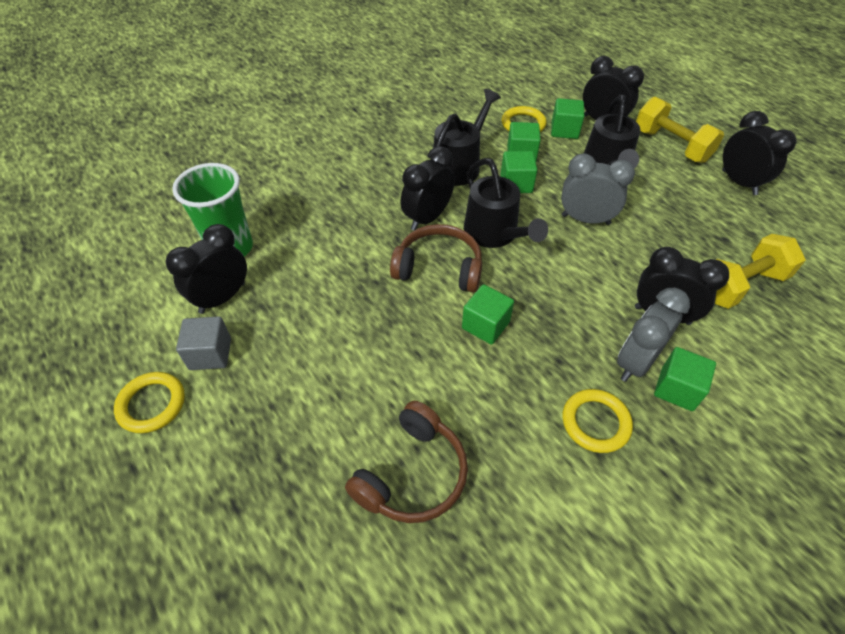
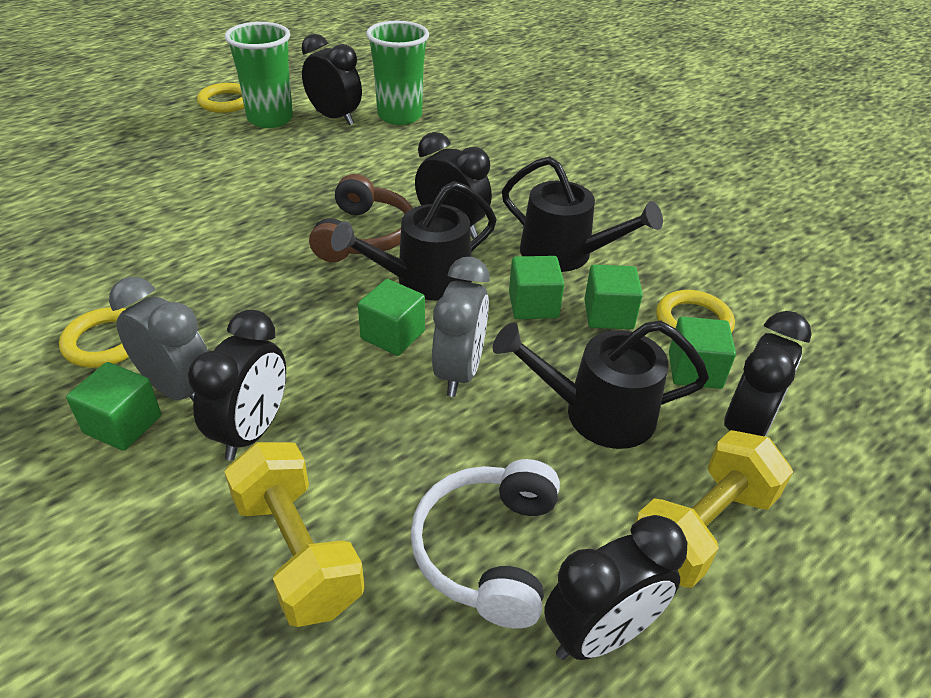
camera: 85 degrees right, 10 degrees down
(210, 354) = (270, 119): grey cube -> green cup
(412, 474) = (105, 219): brown headphones -> none
(485, 325) = (269, 267): green cube -> green cube (393, 335)
(710, 213) = (489, 550): none -> white headphones

